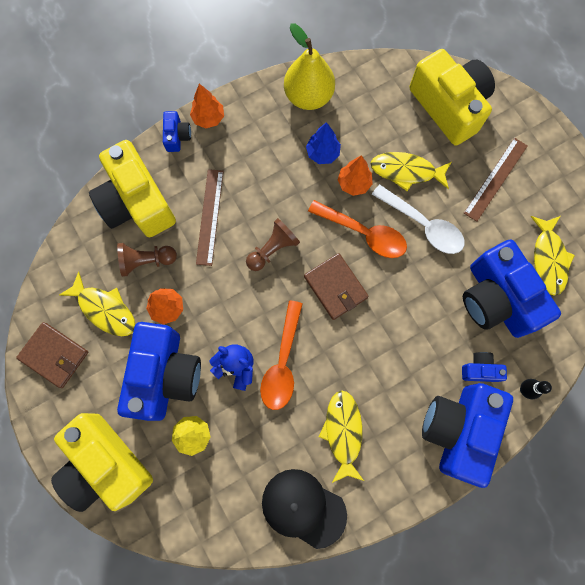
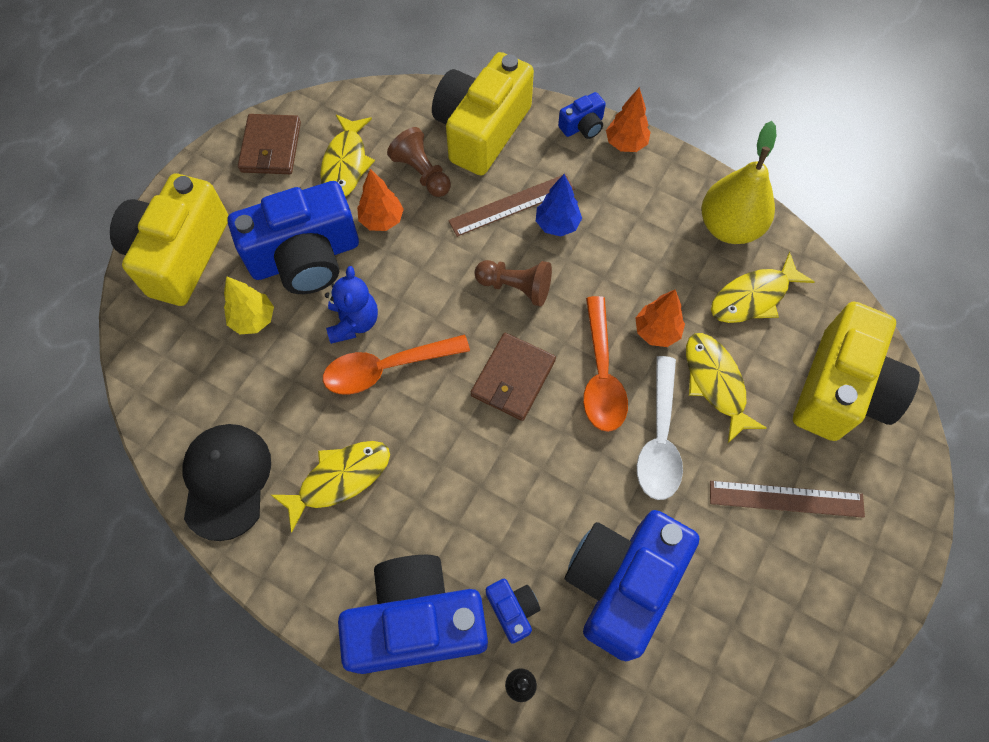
camera: 60 degrees right, 10 degrees down
(322, 153) = (669, 278): blue tree -> blue tree (557, 224)
(548, 259) = (723, 628): yellow fish -> yellow fish (753, 297)

